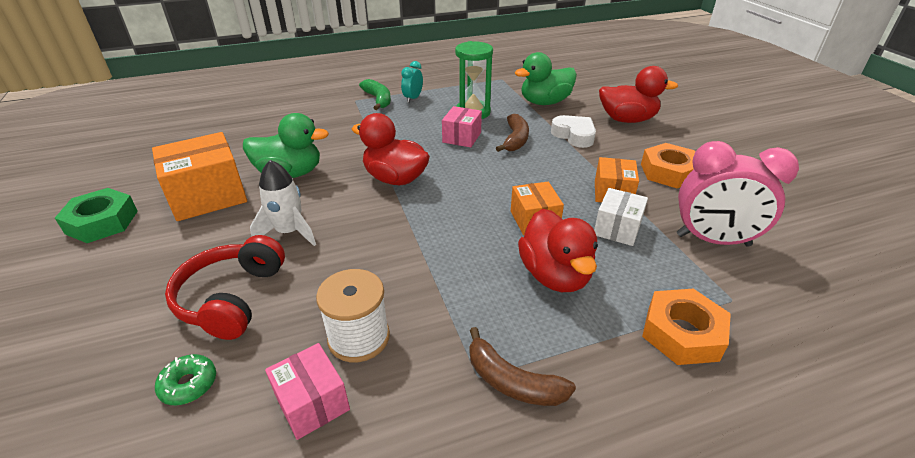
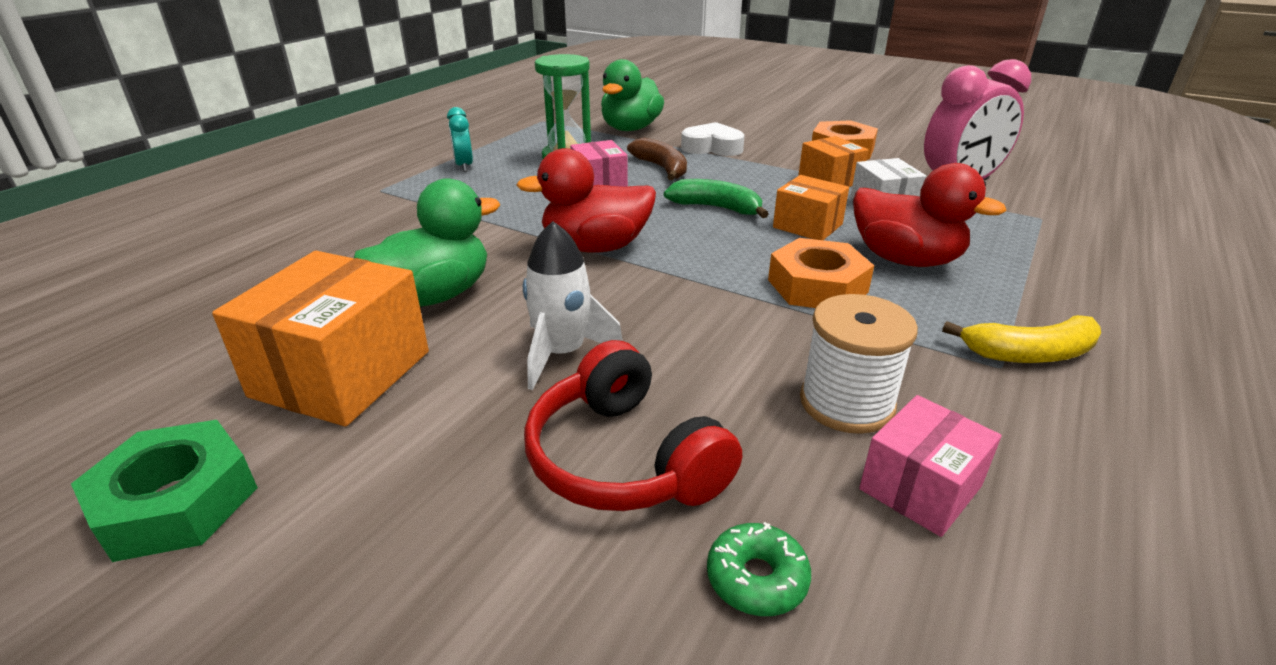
camera: 40 degrees left, 5 degrees down
(312, 402) = (920, 487): pink box -> pink box turned 60 degrees counterclockwise
(378, 99) = (415, 180): green banana -> green banana (716, 208)
(512, 382) = (1029, 354): brown banana -> yellow banana
(627, 119) = (735, 121): red duck -> none
(682, 333) = (1057, 254): orange nut -> orange nut (817, 286)

